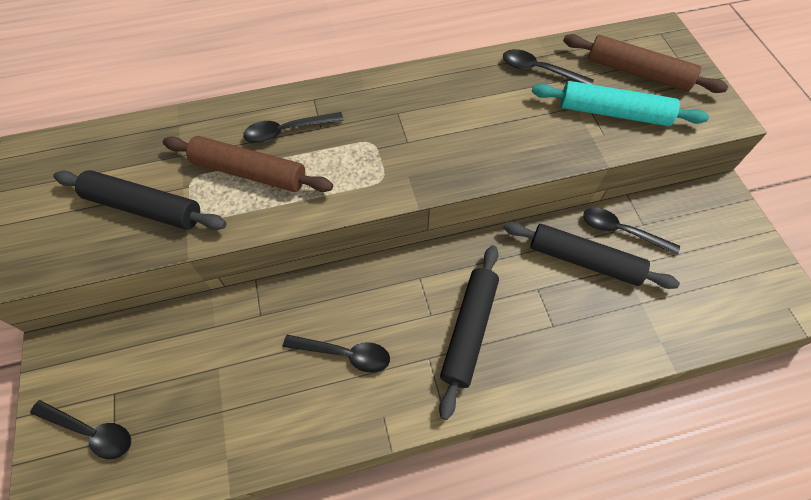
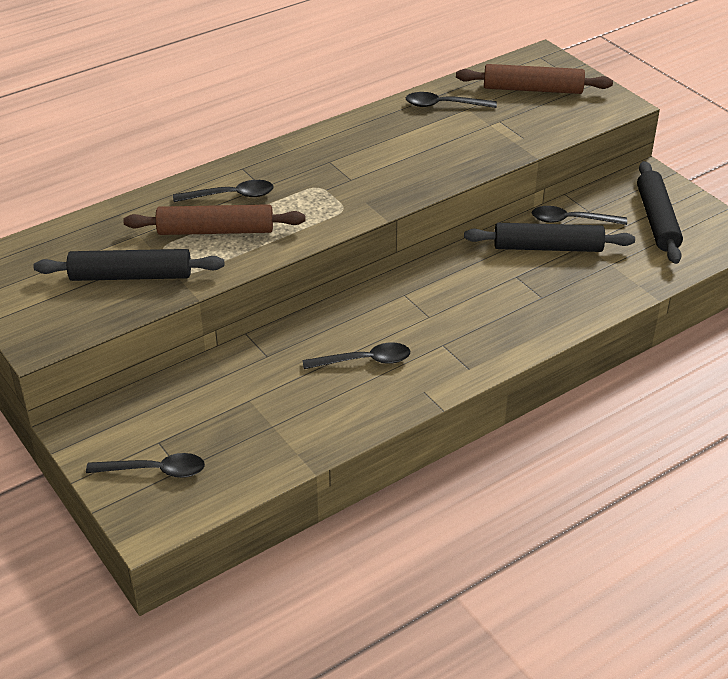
camera: 20 degrees left, 20 degrees down
(287, 131) = (231, 196): black spoon -> black spoon turned 150 degrees counterclockwise
(469, 330) = (469, 318): black rolling pin -> black rolling pin (657, 220)
(613, 112) = (524, 121): turquoise rolling pin -> none

